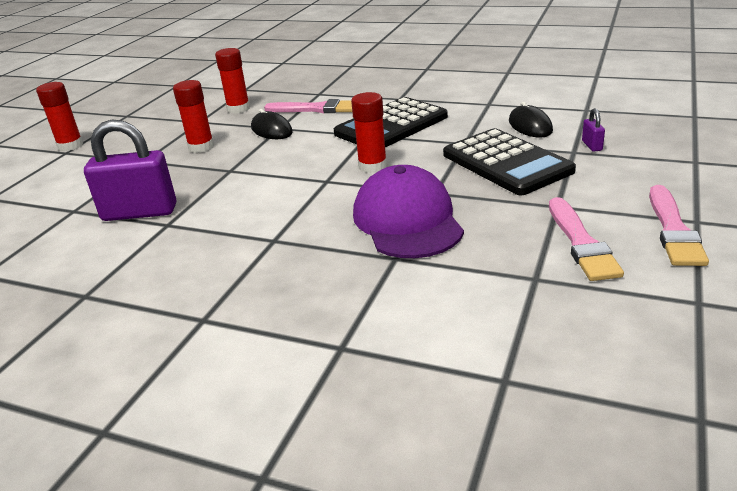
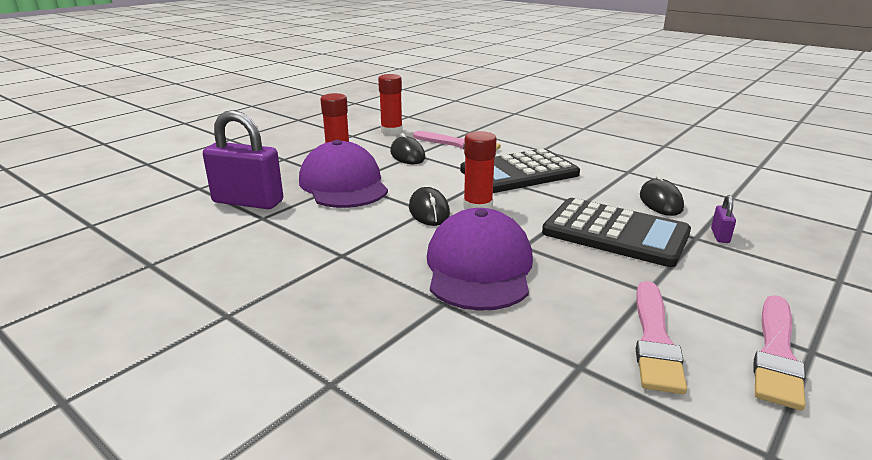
camera: 15 degrees right, 5 degrees down
(70, 146) = (237, 135): red glue stick -> none
(227, 173) = (343, 184): none -> purple cap
(329, 180) = (429, 210): none -> black mouse
(506, 163) = (615, 233): black calculator -> black calculator turned 45 degrees counterclockwise

